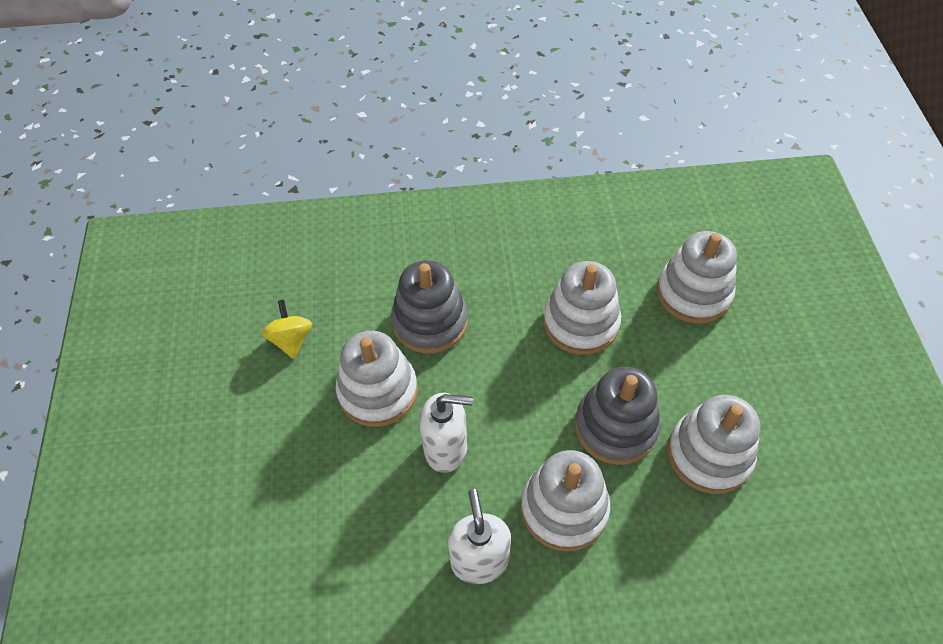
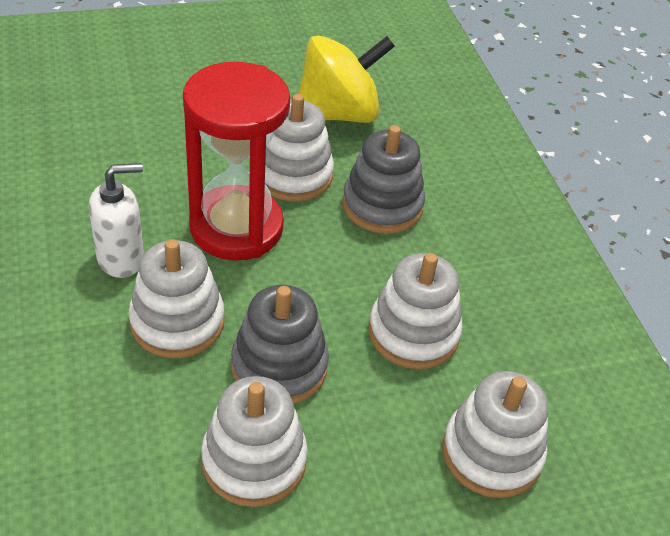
camera: 75 degrees right, 10 degrees down
(291, 340) = (338, 113): yellow spinning top -> yellow spinning top, size x2.11
(446, 449) = (236, 227): white soap dispenser -> red hourglass

